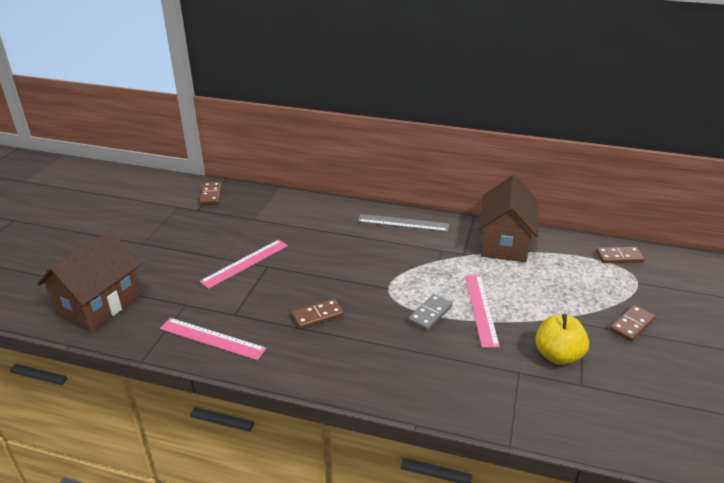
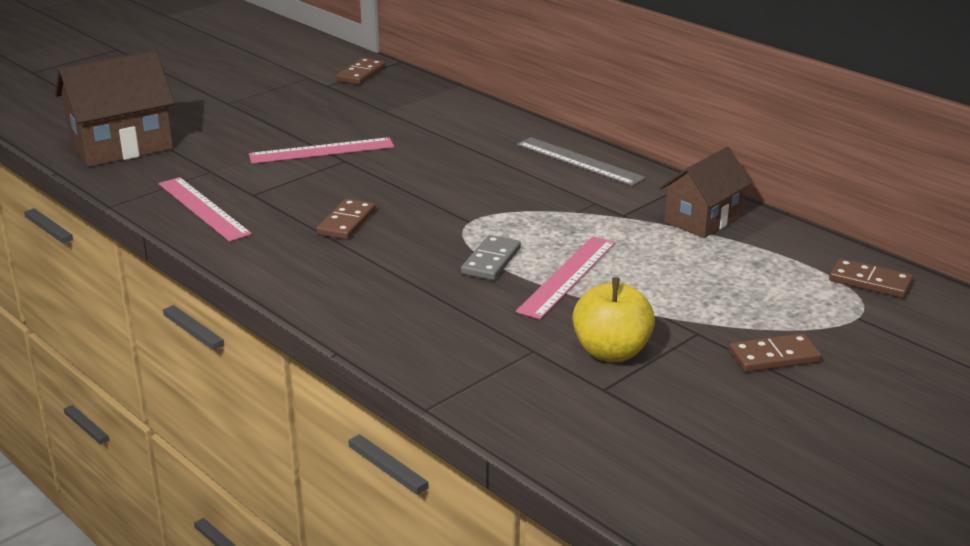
camera: 30 degrees right, 5 degrees down
(317, 315) = (346, 222): brown domino -> brown domino turned 75 degrees counterclockwise
(430, 314) = (491, 261): grey domino -> grey domino turned 45 degrees counterclockwise
(504, 243) = (702, 219): brown house -> brown house, size x0.66

